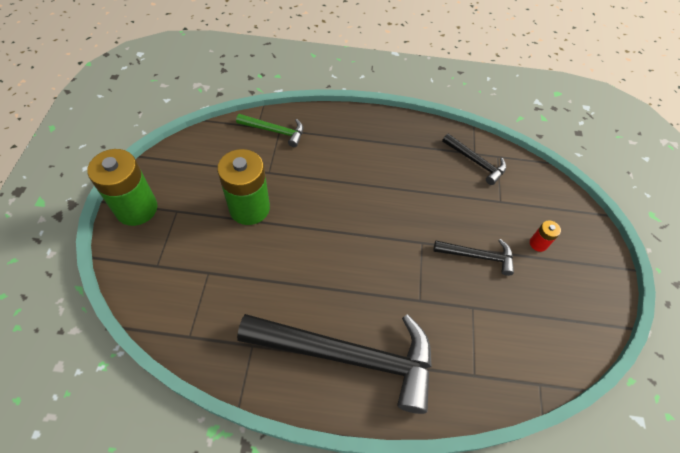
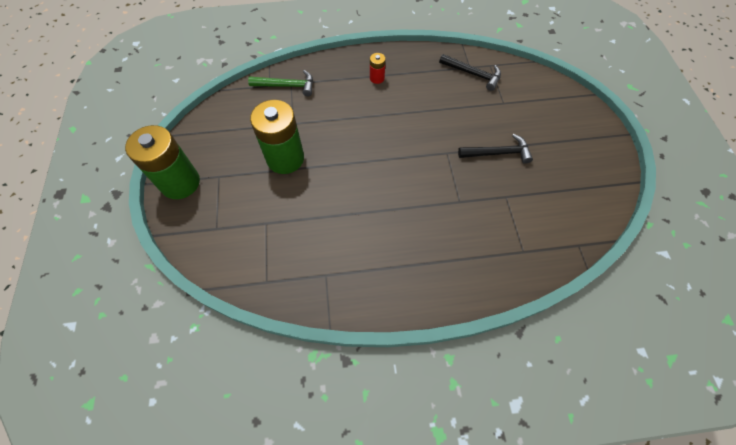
camera: 10 degrees left, 5 degrees up
(349, 357) = (413, 263): black hammer -> none
(538, 243) = (545, 131): red battery -> red battery (377, 78)

